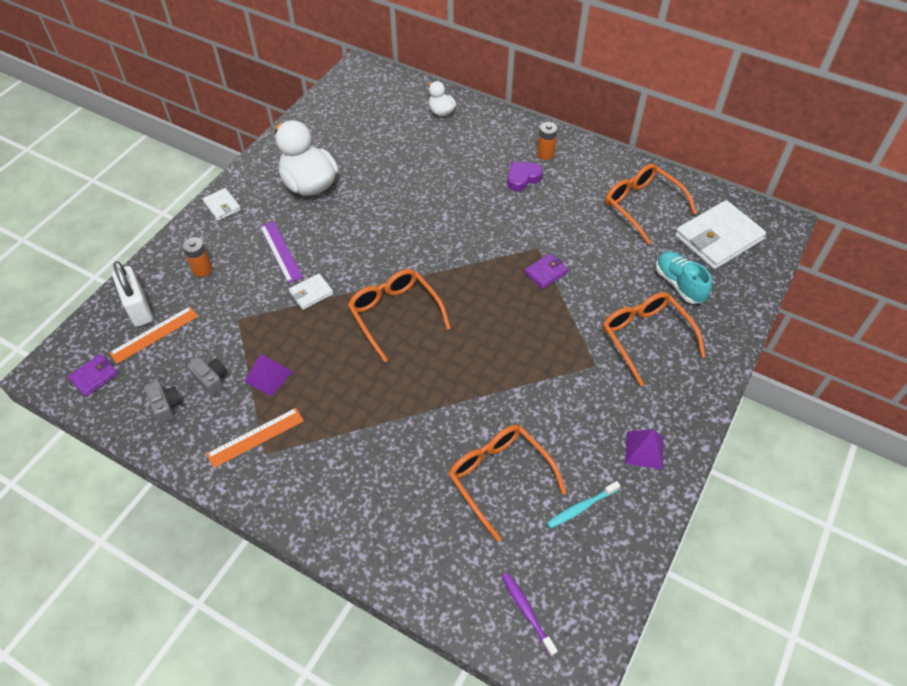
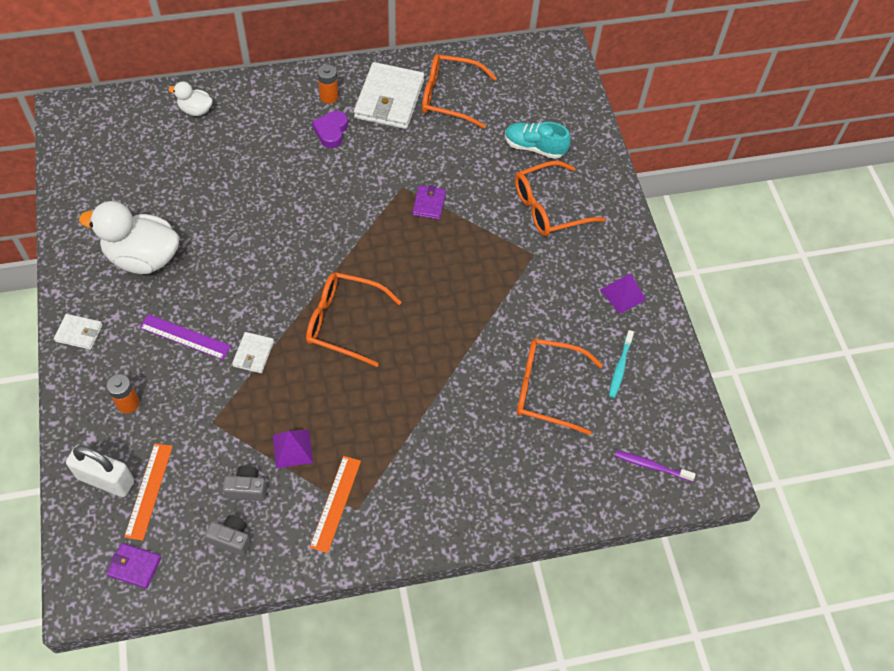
camera: 45 degrees left, 5 degrees up
(94, 376) = (134, 566): purple wallet -> purple wallet turned 75 degrees counterclockwise
(645, 337) = (549, 207): orange glasses -> orange glasses turned 45 degrees counterclockwise
(718, 238) = (529, 90): white wallet -> white wallet (389, 99)

